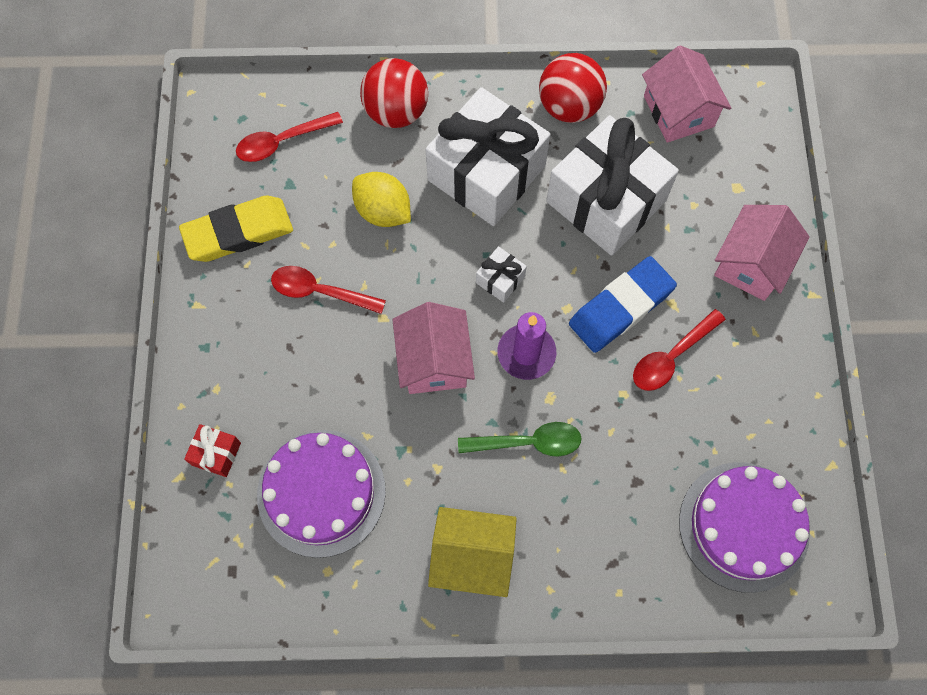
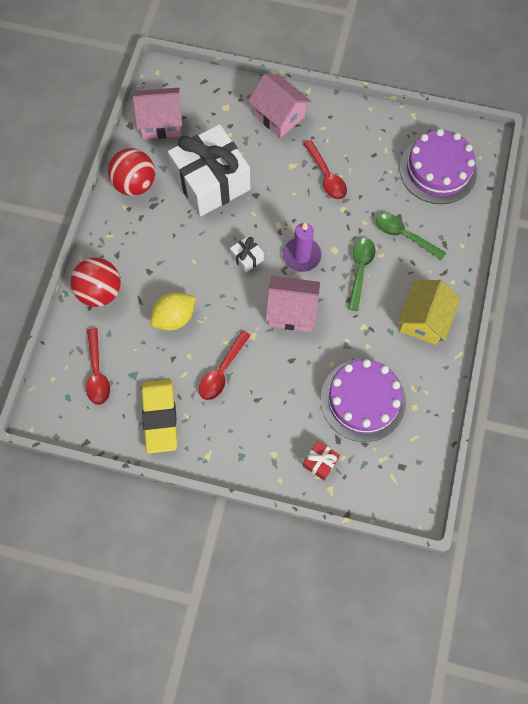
camera: 75 degrees left, 0 degrees up
(486, 173) = (167, 246): white gift -> none
(607, 496) = (404, 235): none -> green spoon
(621, 307) = (286, 194): blue eraser -> none

